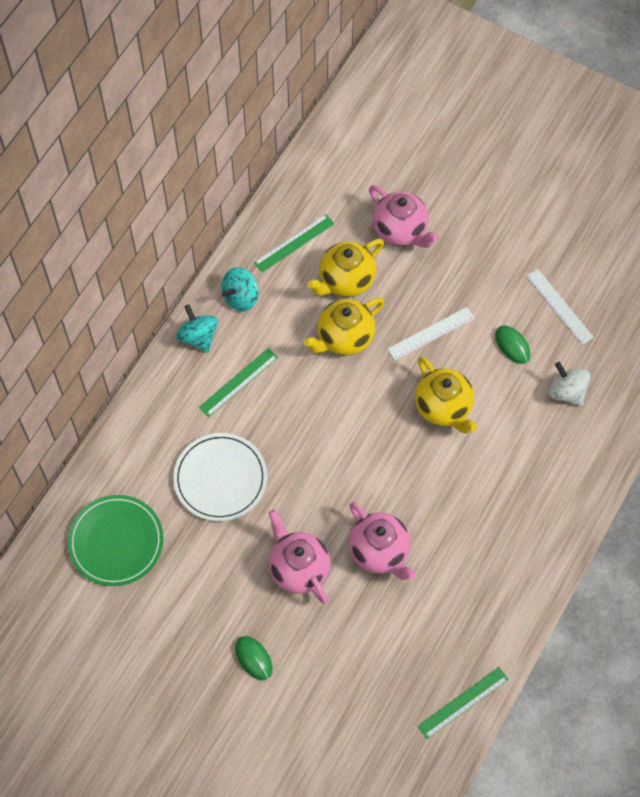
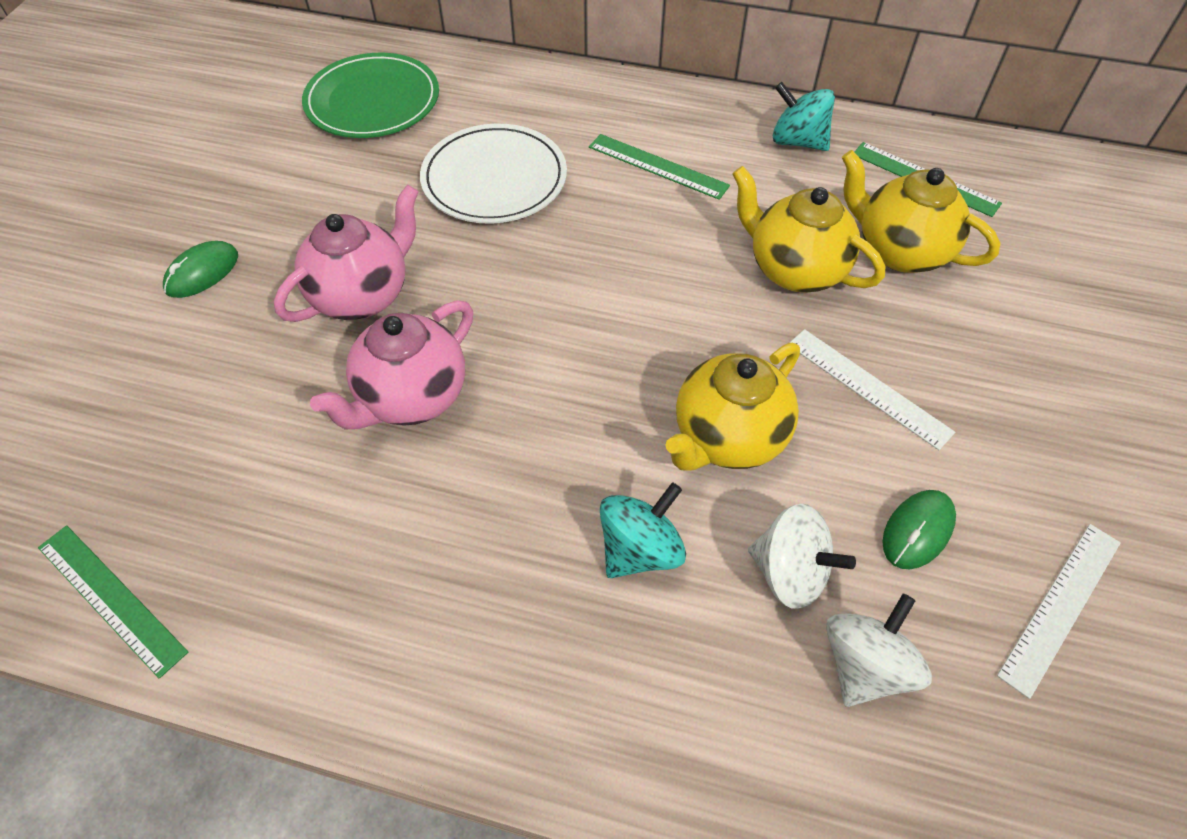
camera: 75 degrees right, 10 degrees down
(198, 337) = (711, 113): turquoise spinning top -> turquoise spinning top (640, 549)
(401, 230) = (1042, 303): pink teapot -> none
(519, 405) = (790, 572): none -> white spinning top

